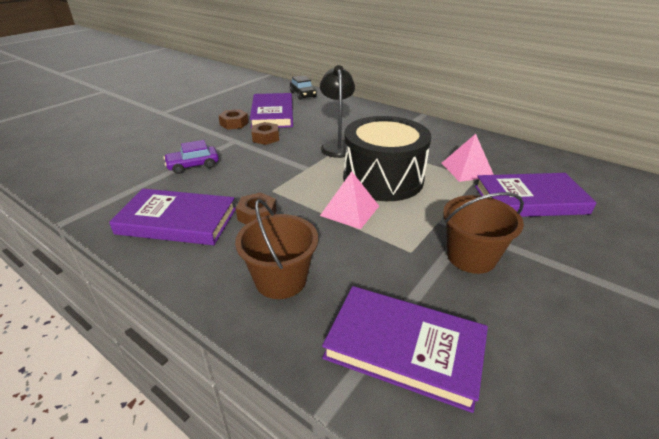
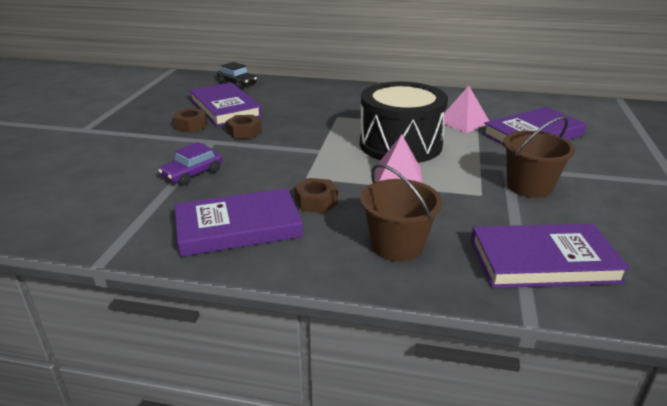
camera: 25 degrees left, 5 degrees down
(337, 145) = (327, 125): black lamp -> none

